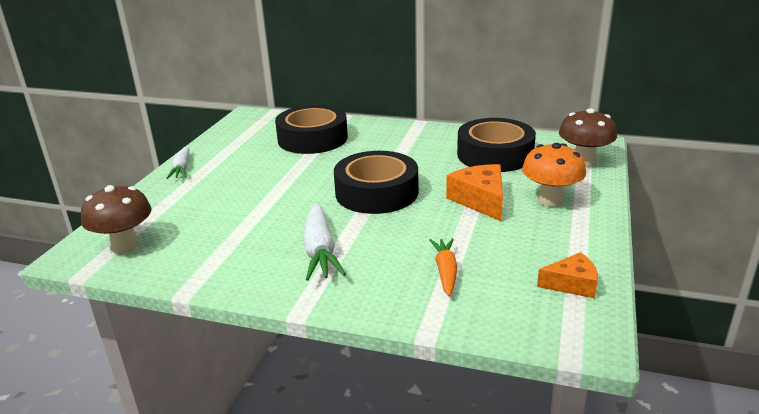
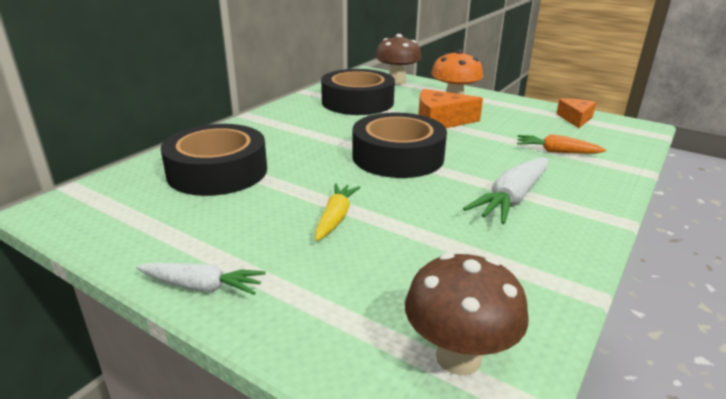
camera: 75 degrees left, 0 degrees up
(263, 187) = (335, 218): none -> yellow carrot
(320, 251) = (511, 199): white carrot -> white carrot turned 120 degrees clockwise

